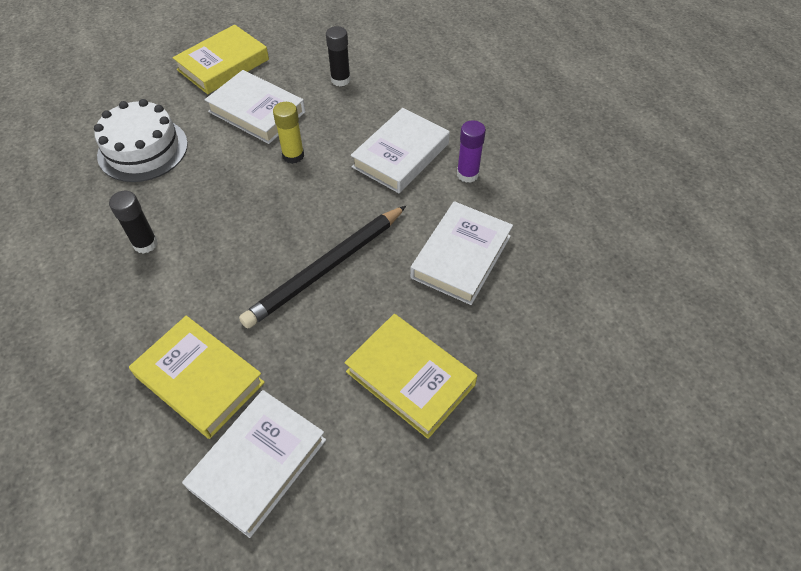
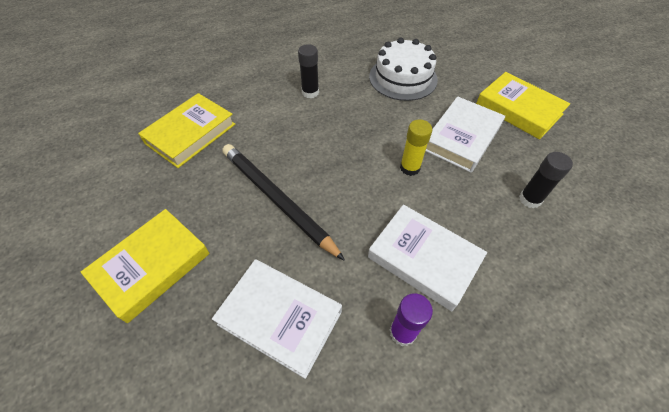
camera: 90 degrees right, 0 degrees up
(258, 464) = (116, 170): white book -> none

